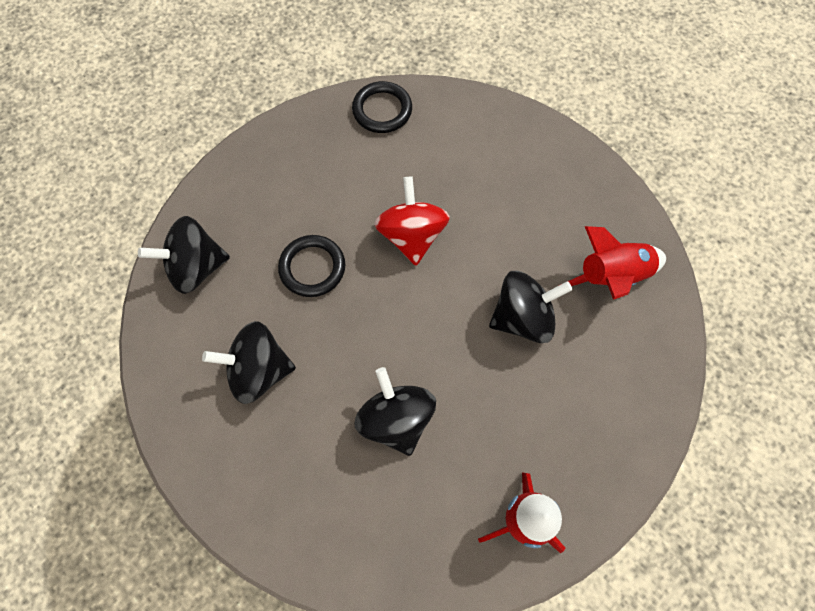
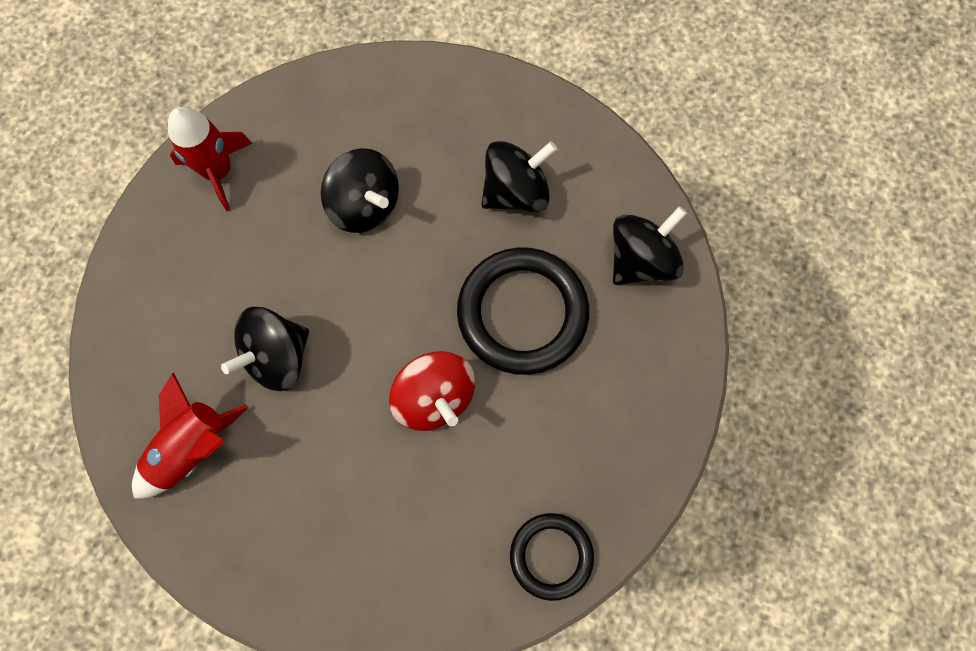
camera: 155 degrees right, 5 degrees up
(312, 268) = (522, 313): black ring -> black ring, size x1.70

